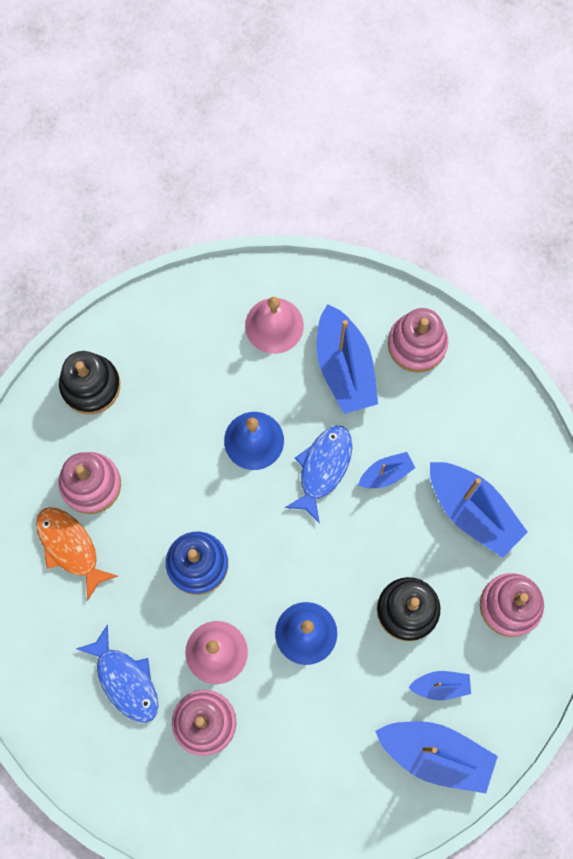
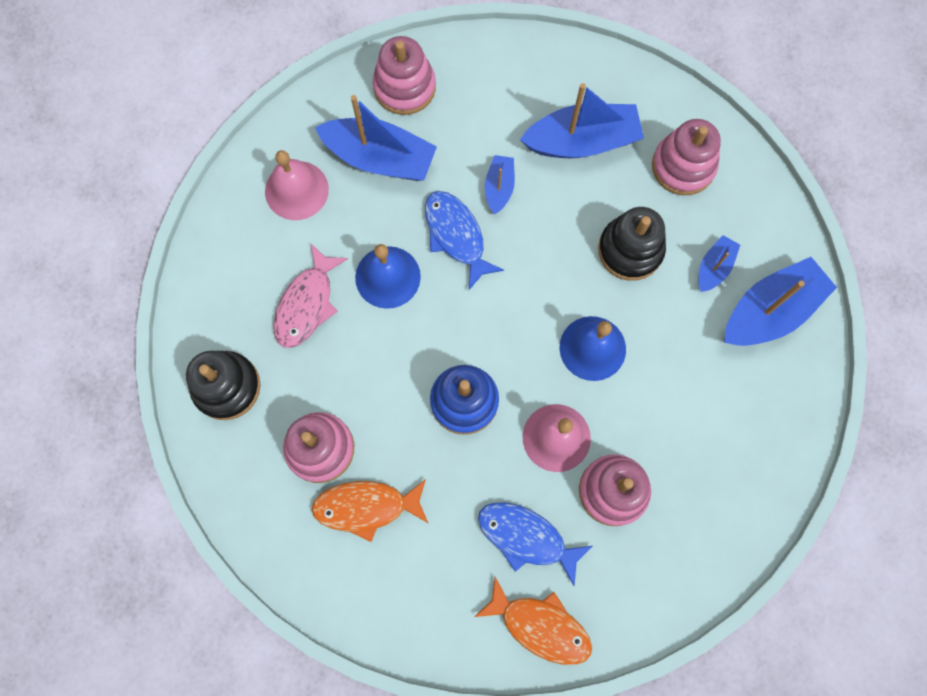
camera: 55 degrees left, 0 degrees up
(68, 734) = (540, 625): none -> orange fish
(125, 680) = (526, 538): blue fish -> blue fish turned 150 degrees counterclockwise
(191, 397) = (307, 304): none -> pink fish

